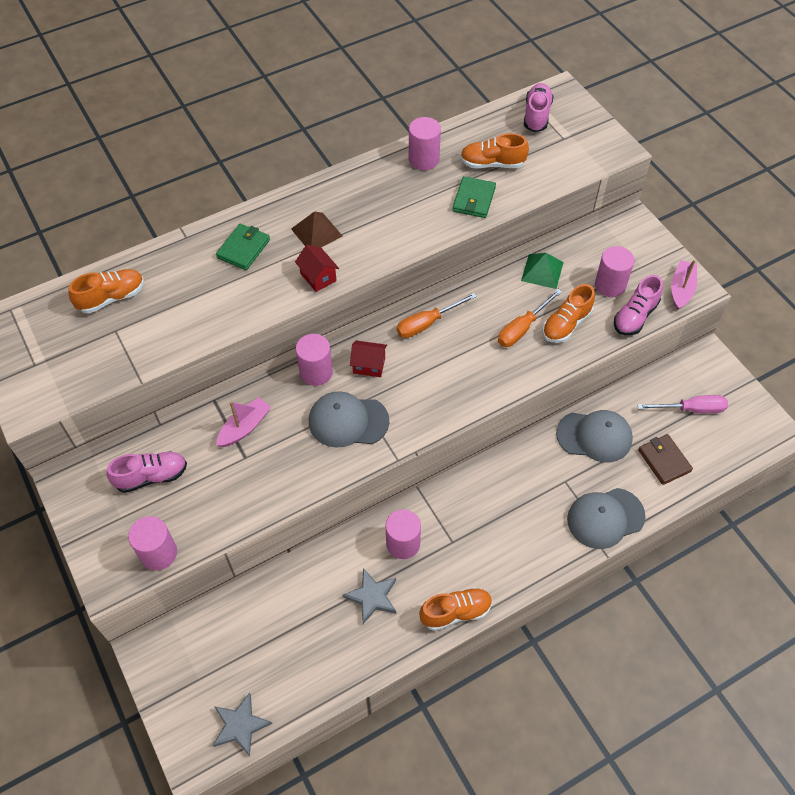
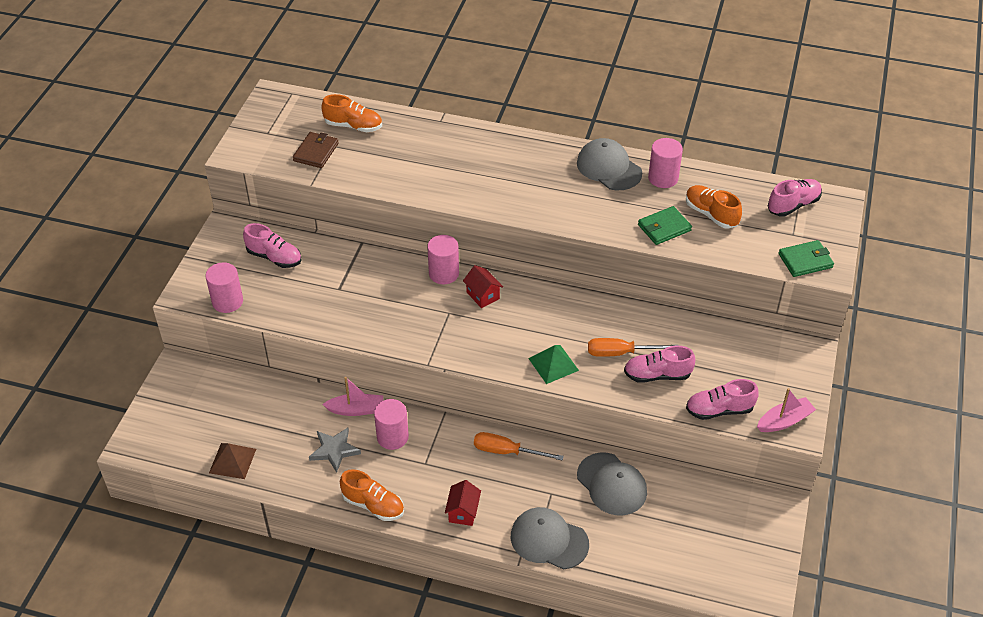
camera: 45 degrees right, 10 degrees down
(240, 725) = (176, 451): grey star -> none
(243, 249) = (466, 152): green wallet -> green wallet (805, 261)
(244, 427) = (360, 272): pink boat -> pink boat (356, 409)
(316, 232) = (526, 174): brown pyramid -> brown pyramid (232, 460)
(318, 277) = (491, 201): red house -> red house (463, 512)
(348, 421) = (426, 317): grey cap -> grey cap (609, 168)
(427, 323) = (556, 299): orange screwdriver -> orange screwdriver (506, 451)
(542, 271) = (687, 328): green pyramid -> green pyramid (553, 364)
(566, 324) = (657, 375): orange shoe -> pink shoe
(610, 285) = (728, 375): pink cylinder -> none
(664, 461) = (644, 543): brown wallet -> brown wallet (316, 152)
(691, 409) = (714, 529): pink screwdriver -> none

